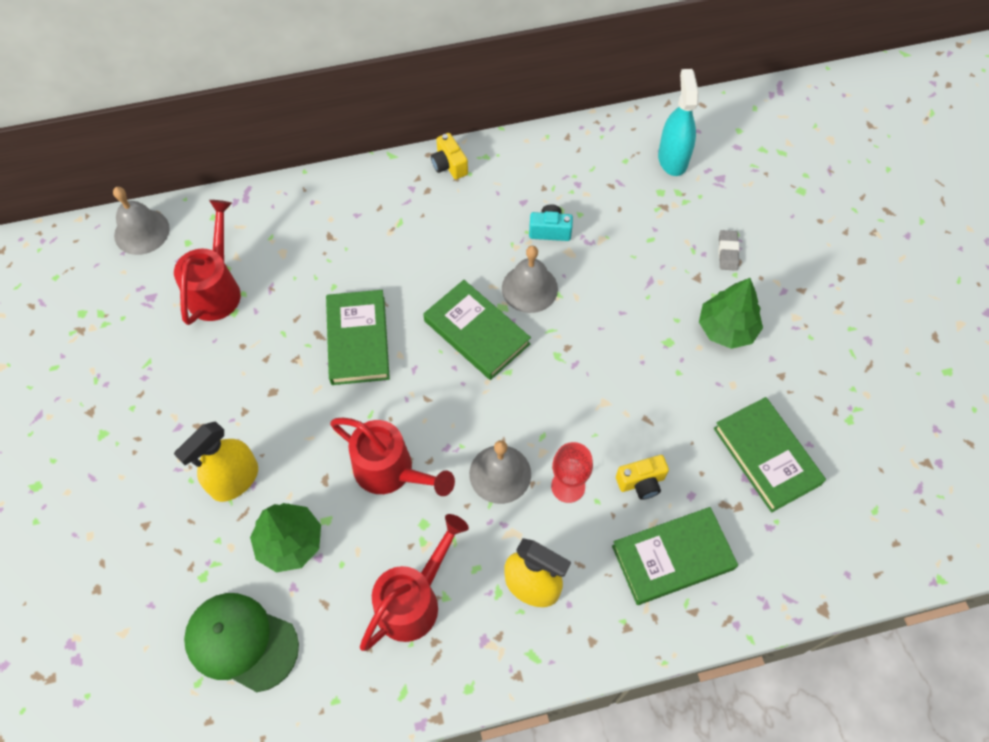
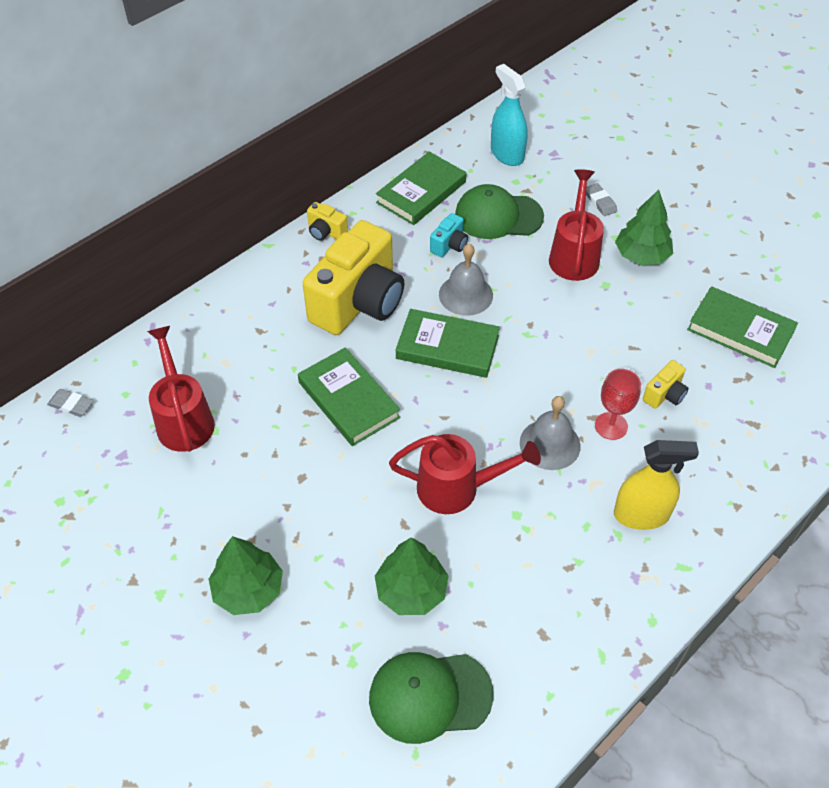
camera: 30 degrees left, 10 degrees down
(141, 231) = (71, 405): grey bell -> grey eraser
(167, 468) = (248, 590): none -> green tree
(235, 480) = (321, 566): yellow spray bottle -> none
(414, 600) = (554, 578): red watering can -> red watering can (574, 255)
(430, 250) = (358, 302): none -> yellow camera
(550, 230) = (449, 245): turquoise camera -> turquoise camera turned 150 degrees clockwise
(617, 221) = (498, 216): none -> green cap
(672, 558) = (730, 437): green book -> green book (421, 192)

